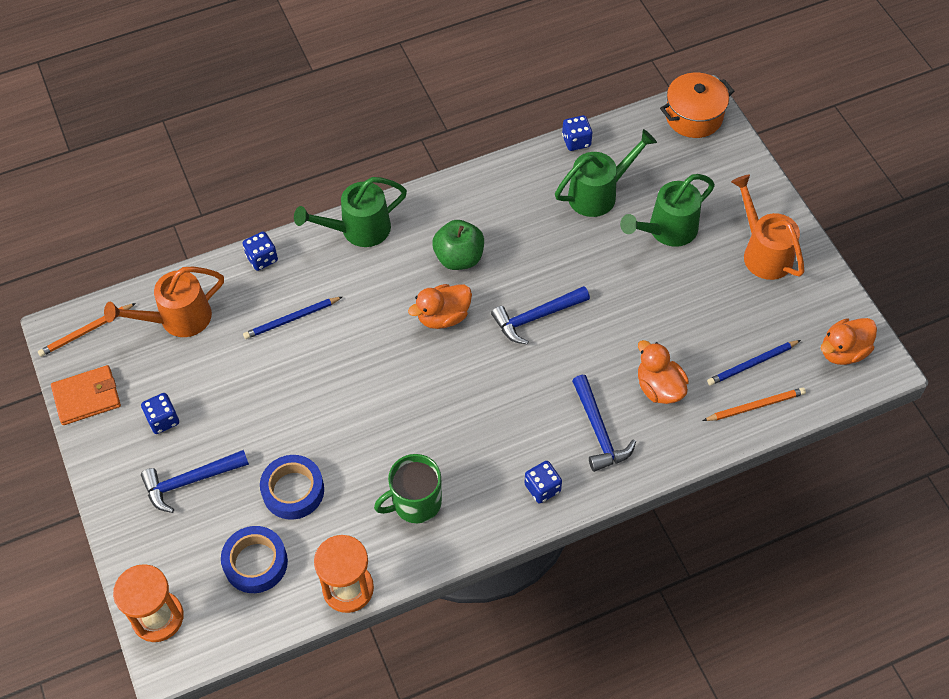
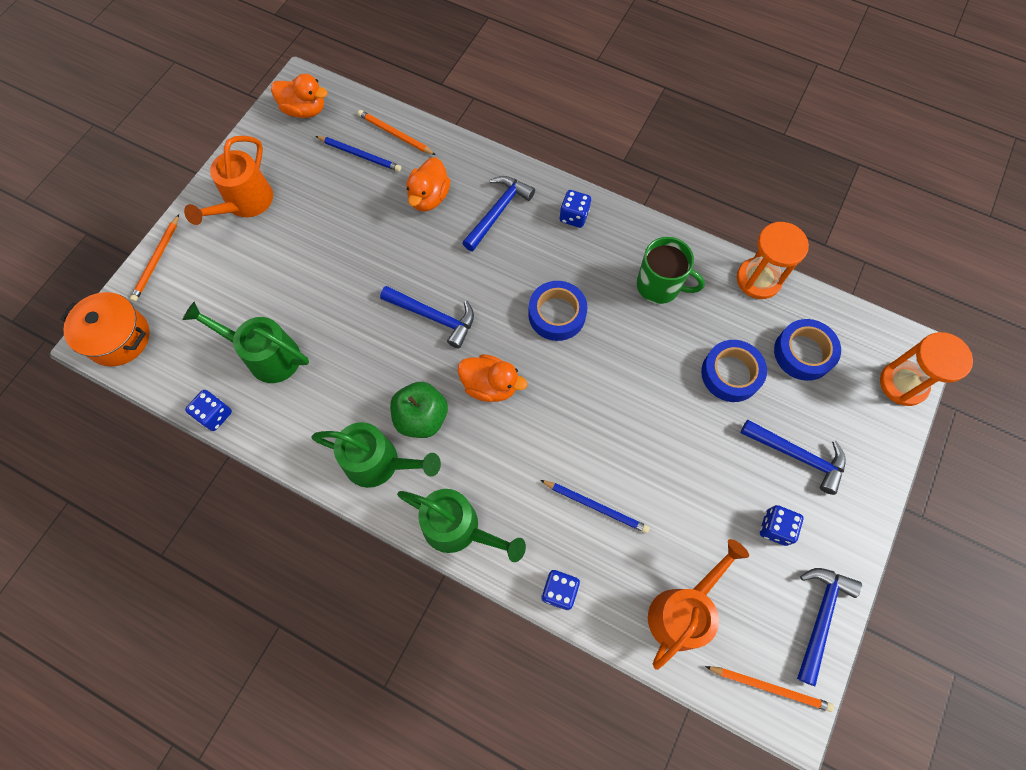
camera: 130 degrees left, 10 degrees up
(87, 397) = (820, 617): orange wallet -> blue hammer
(177, 319) = (683, 610): orange watering can -> orange watering can turned 75 degrees counterclockwise
(460, 404) = (557, 314): none -> blue tape
(666, 230) = (271, 281): green watering can -> green watering can (380, 463)
(750, 169) = (157, 260): none -> orange pencil

